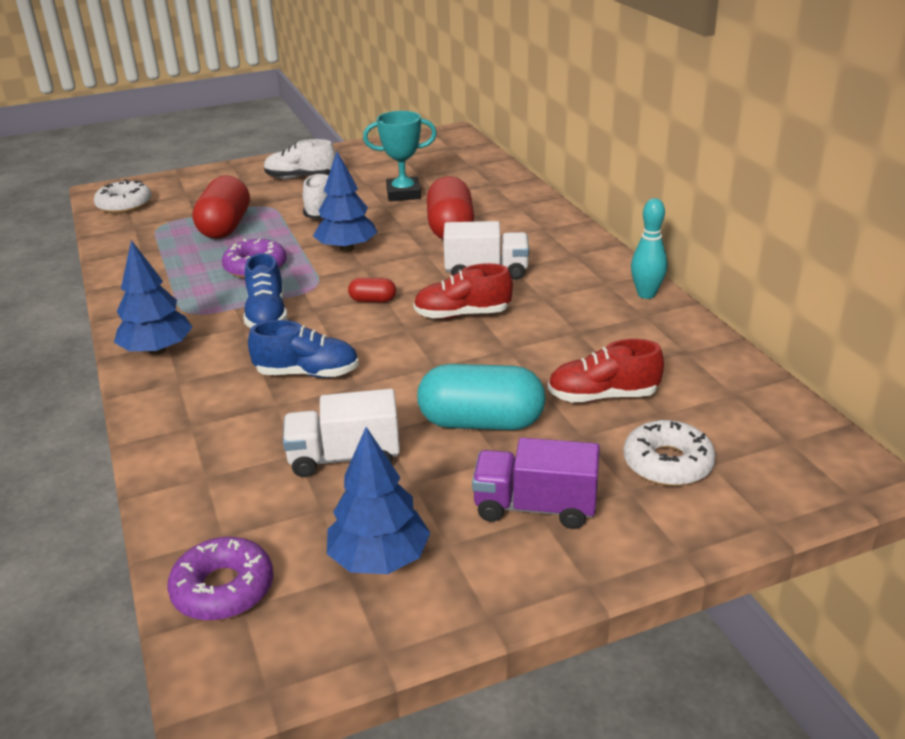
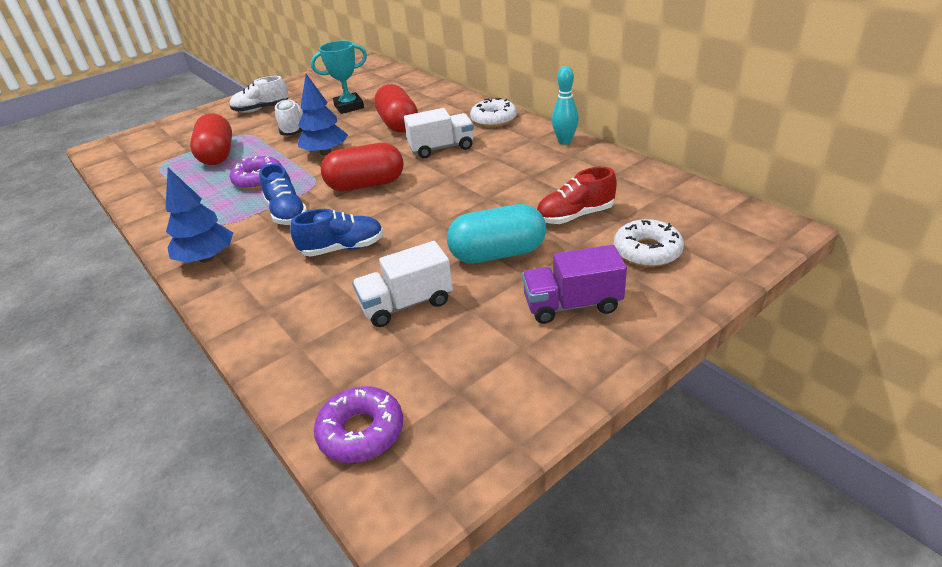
camera: 15 degrees left, 5 degrees up
(124, 205) = (122, 154): white donut -> white donut (493, 119)
(373, 300) = (366, 185): red capsule -> red capsule, size x2.14
(379, 559) = (476, 373): blue tree -> none
(462, 315) = (440, 181): red shoe -> none

